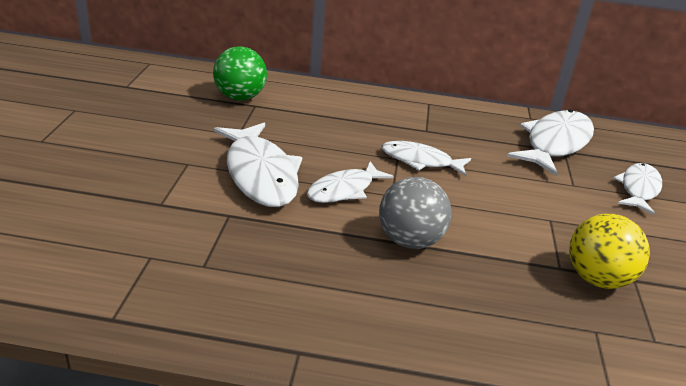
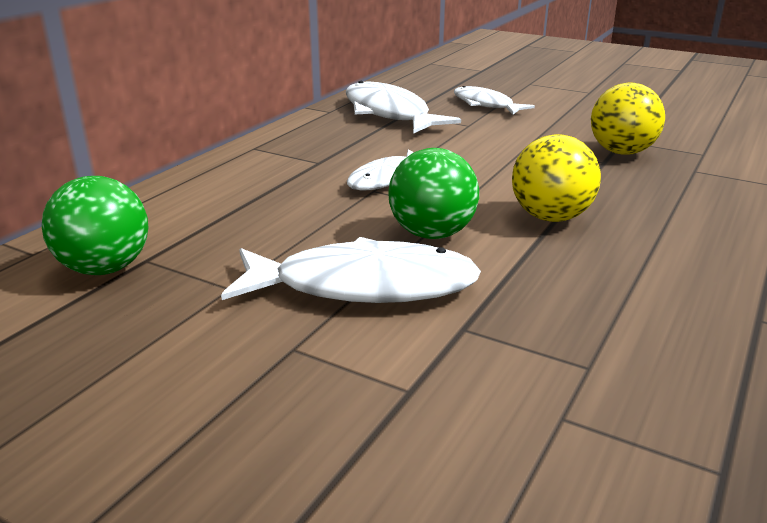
camera: 65 degrees left, 5 degrees down
(344, 190) = (432, 234): white fish -> green ball
(409, 240) = (550, 217): grey ball -> yellow ball

